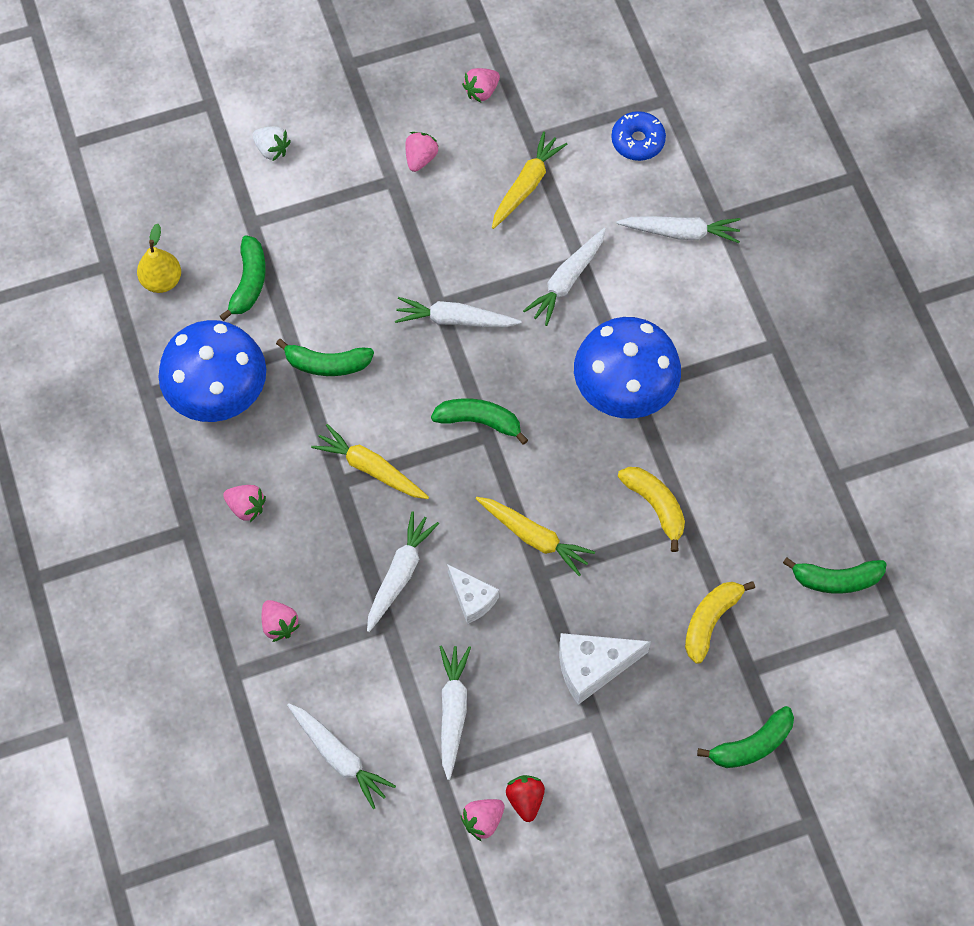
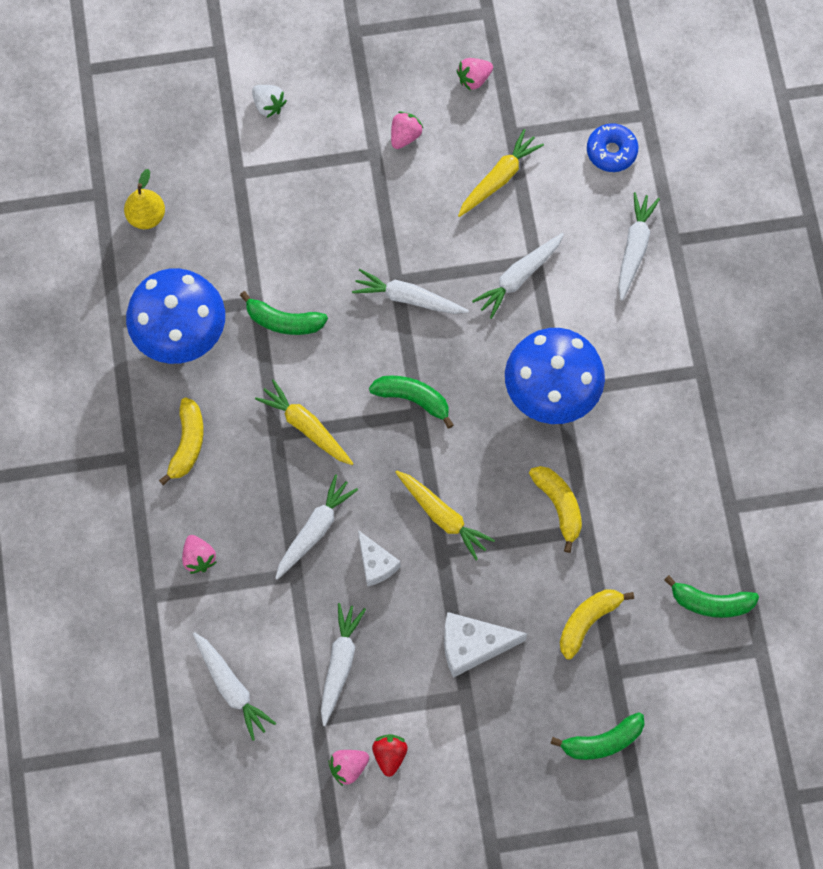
camera: 10 degrees right, 5 degrees up
(246, 507) = (187, 444): pink strawberry -> yellow banana
(249, 282) = (226, 231): green banana -> none
(681, 232) = (634, 248): white carrot -> white carrot turned 90 degrees counterclockwise

